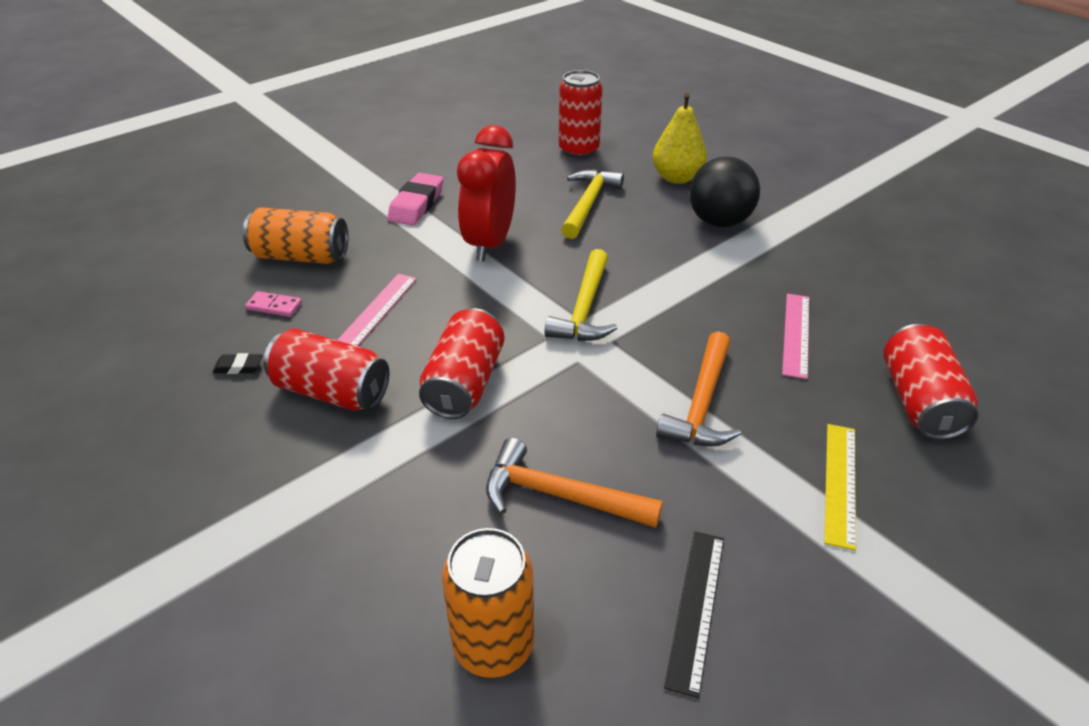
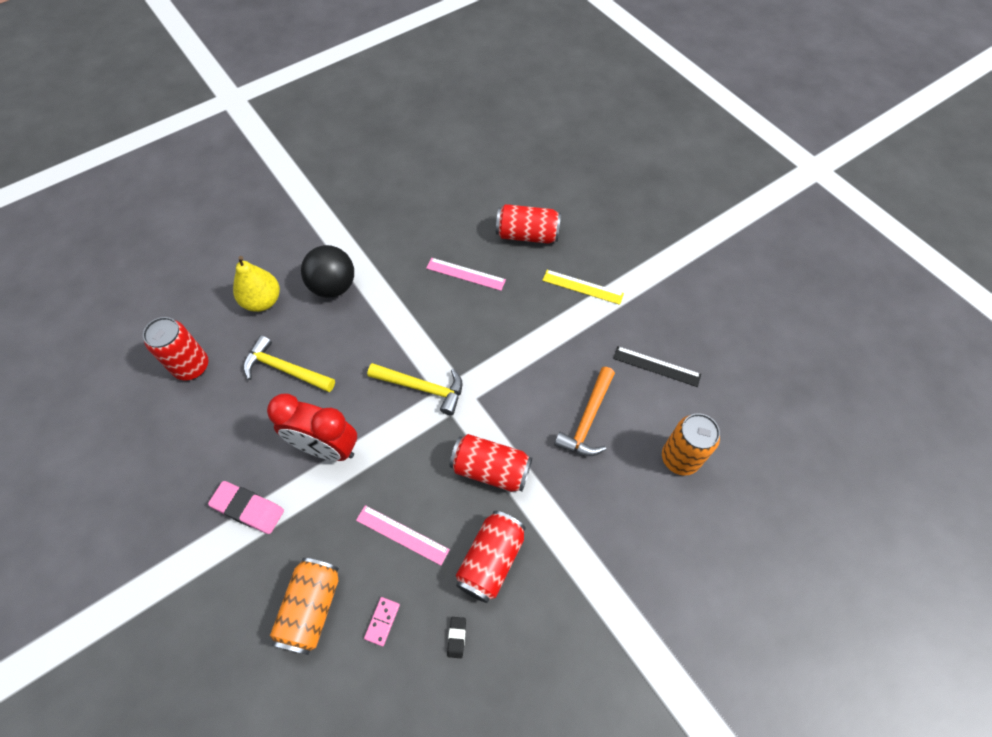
camera: 85 degrees left, 20 degrees up
(702, 403) = (521, 336): orange hammer -> none

